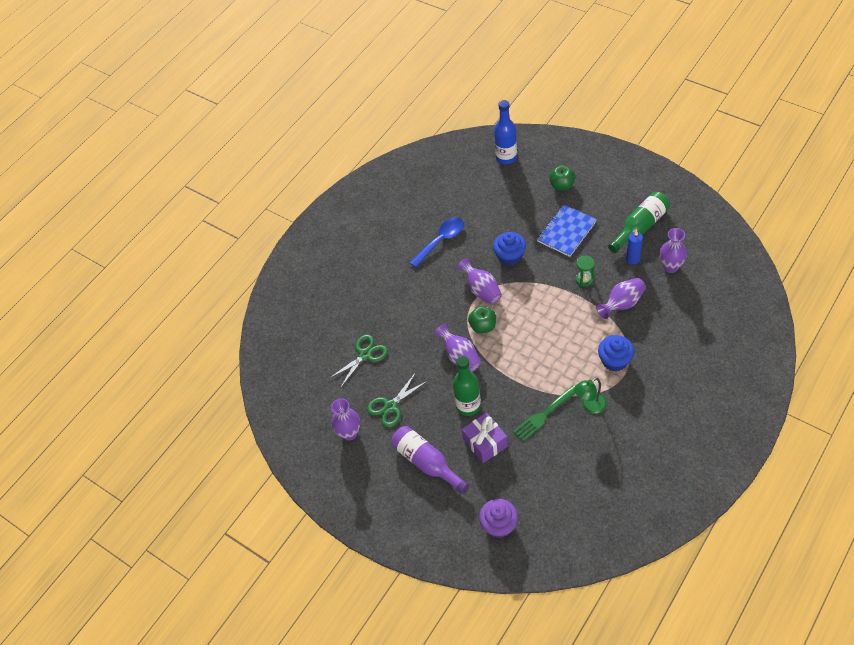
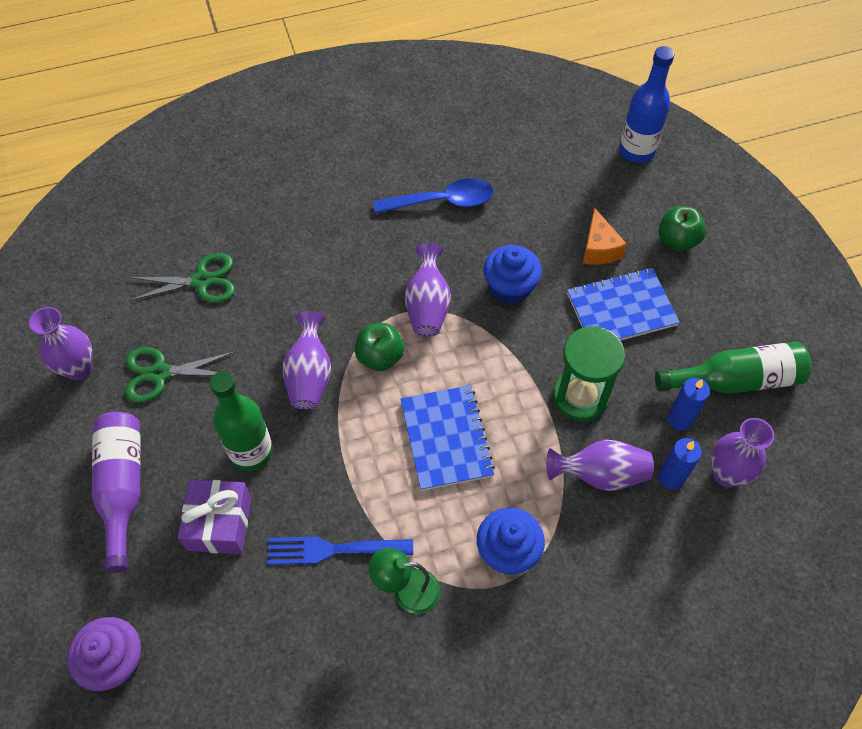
camera: 30 degrees right, 5 degrees up
(532, 212) = (599, 248): none -> orange cheese
(544, 415) = (333, 550): green fork -> blue fork
(546, 337) = (446, 438): none -> blue notebook
(584, 279) = (580, 396): green hourglass -> green hourglass, size x1.75
(651, 284) = (671, 477): none -> blue candle

